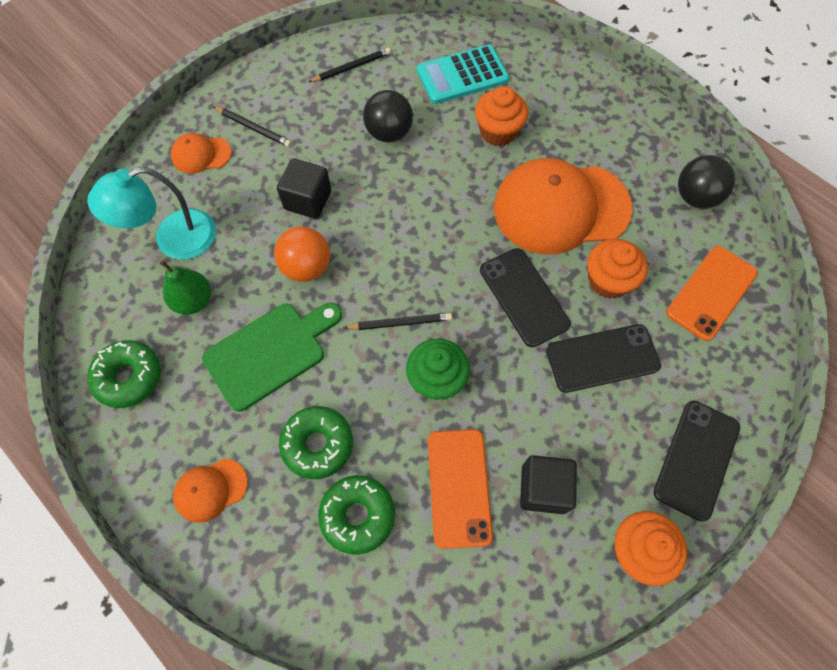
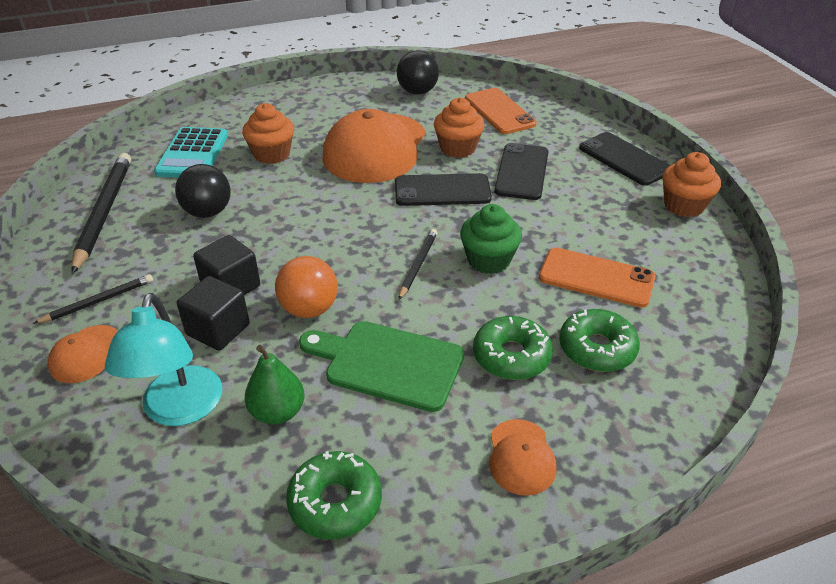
camera: 65 degrees left, 25 degrees down
(270, 352) = (388, 364): green cutting board -> green cutting board turned 60 degrees counterclockwise
(351, 67) = (104, 212): black pencil -> black pencil, size x1.88
(543, 489) = (617, 233): black cube -> black cube (218, 330)

